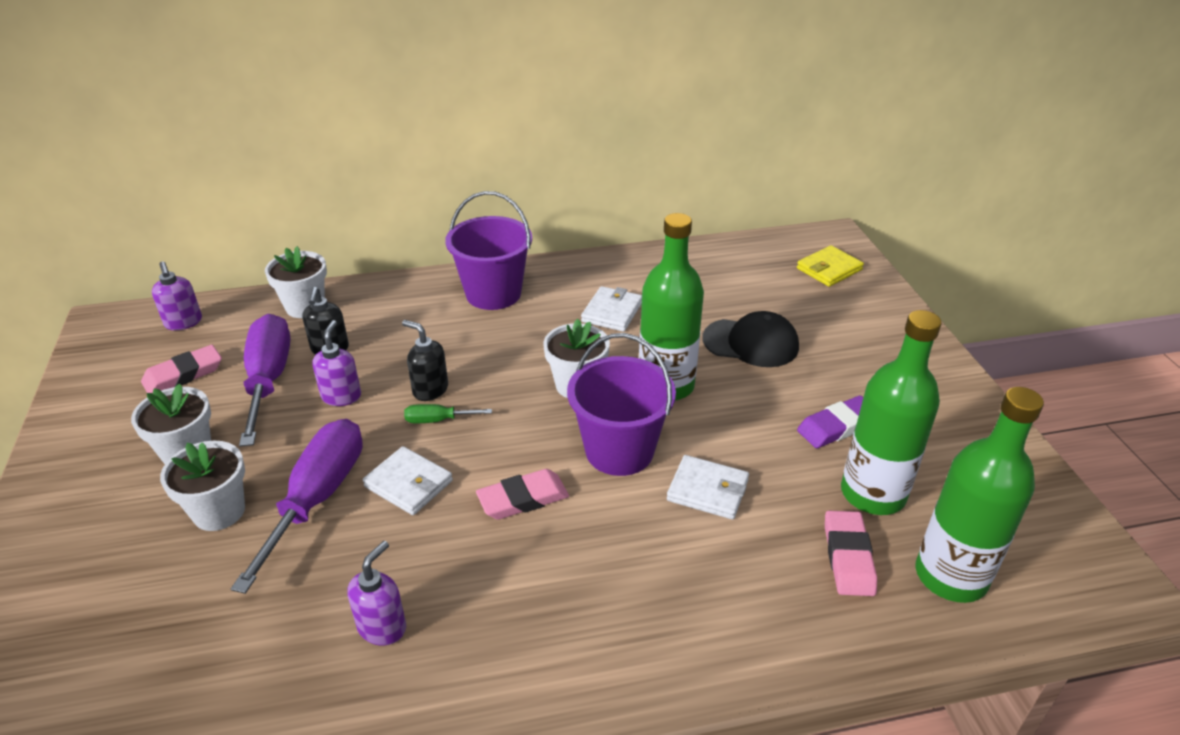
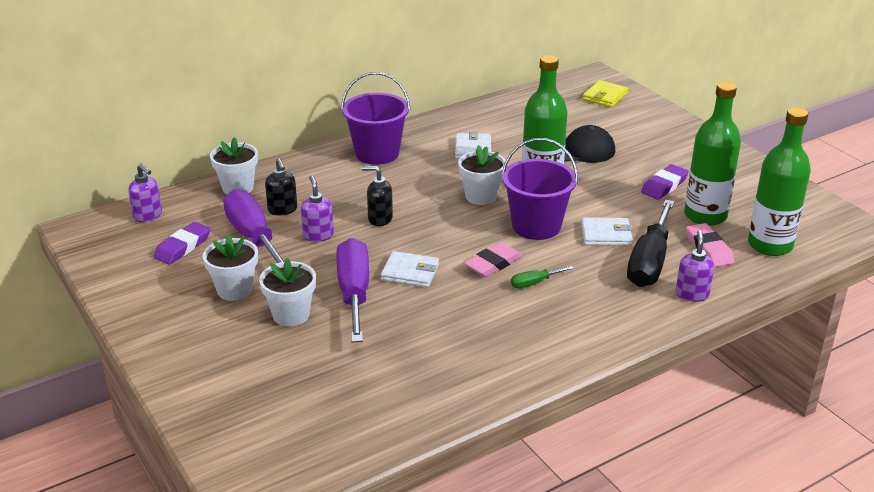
camera: 20 degrees left, 5 degrees down
(183, 374) = (182, 247): pink eraser -> purple eraser
(382, 627) = (455, 344): purple soap dispenser -> purple soap dispenser (692, 294)
(437, 420) = (400, 235): green screwdriver -> green screwdriver (534, 283)
(744, 557) = (649, 262): none -> black screwdriver

